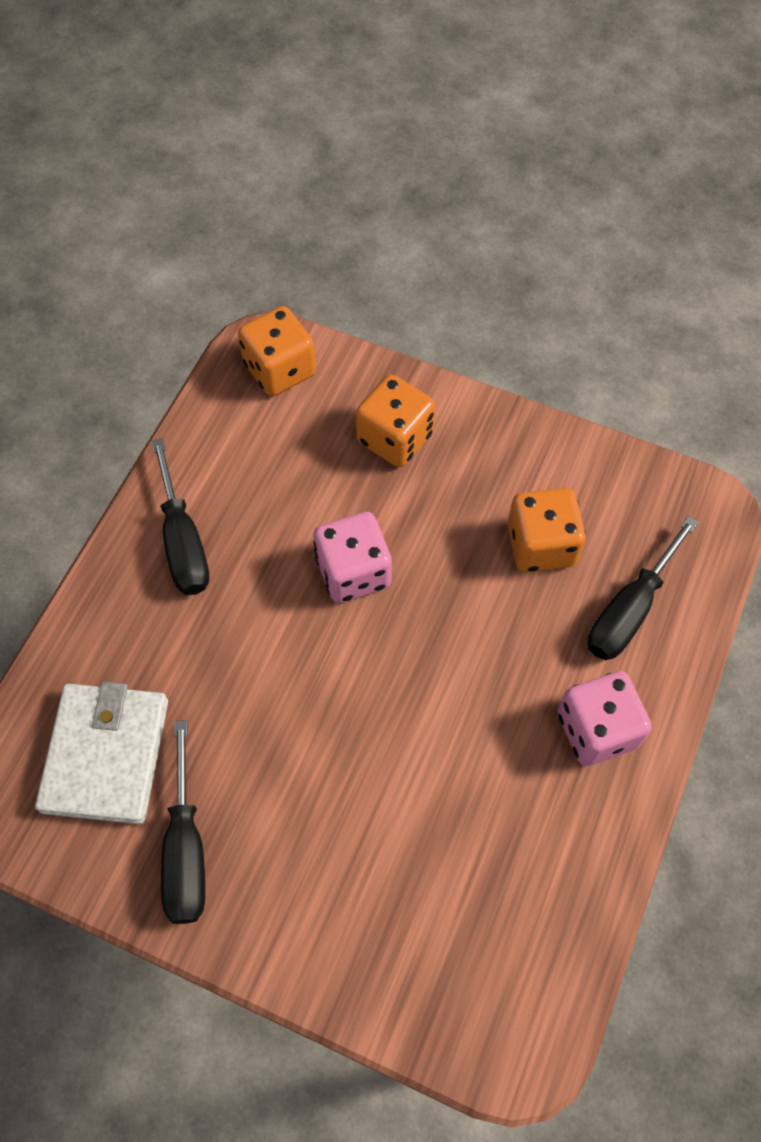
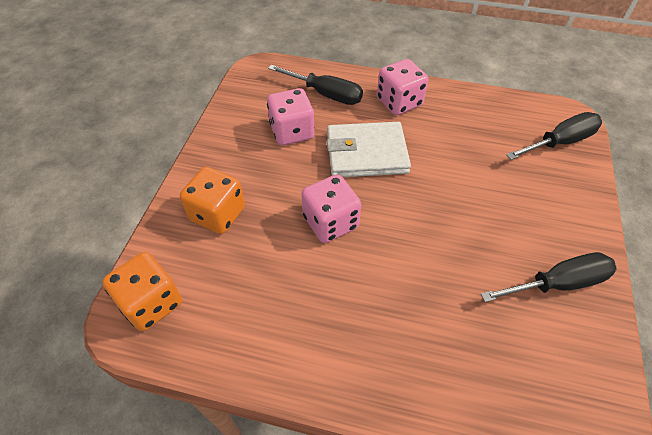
camera: 100 degrees left, 10 degrees down
(106, 755) = (521, 355): white wallet -> white wallet (366, 153)
(183, 541) = (328, 343): black screwdriver -> black screwdriver (559, 142)
(541, 545) = (292, 132): orange dice -> pink dice

